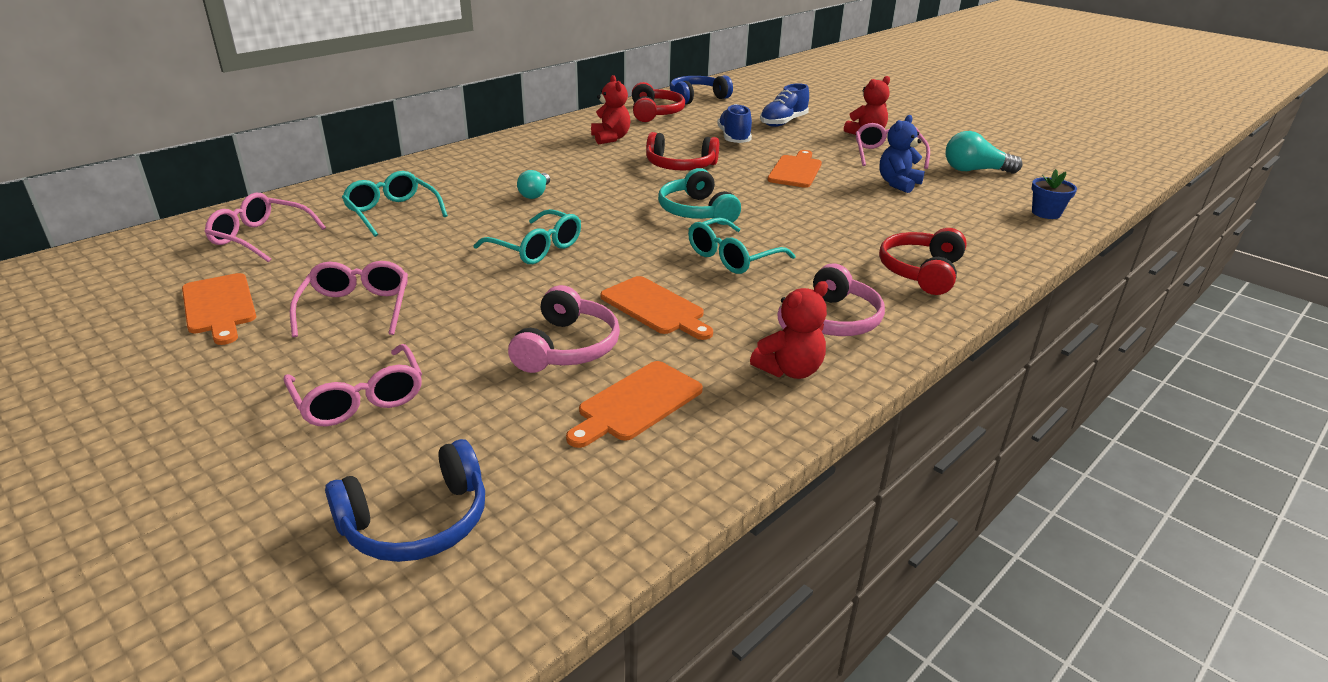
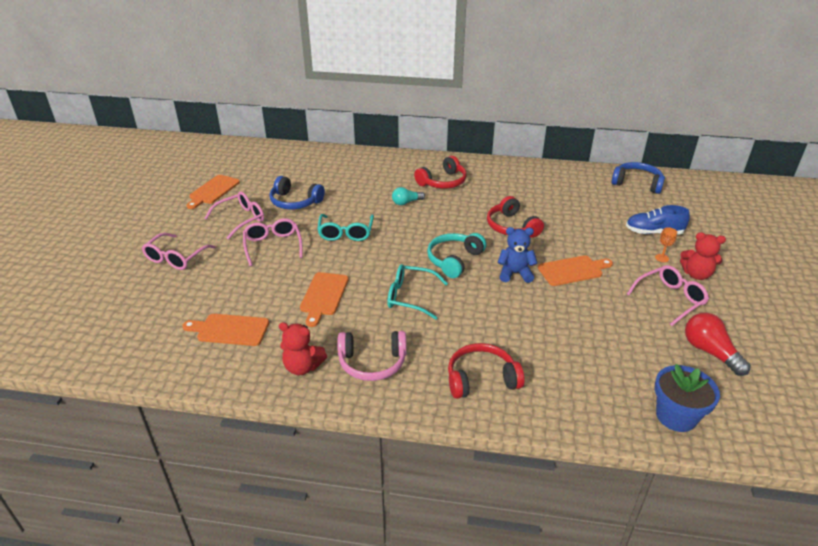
camera: 55 degrees right, 5 degrees up
(261, 238) = (275, 166): pink glasses -> pink glasses (273, 246)
(392, 212) = (335, 179): turquoise glasses -> none
(417, 521) = (109, 313): blue headphones -> blue headphones (295, 202)
(566, 347) = (260, 287): pink headphones -> none
(610, 138) = (515, 187): red teddy bear -> none
(654, 113) = (581, 182): red headphones -> red headphones (442, 182)
(734, 138) = (589, 226): blue shoe -> none
(825, 135) = (662, 258): none -> orange goblet
(898, 184) = (619, 322): blue teddy bear -> blue teddy bear (515, 273)
(975, 170) = (710, 352): turquoise light bulb -> red light bulb
(1046, 213) = (676, 416): blue flower pot -> blue flower pot, size x1.50

